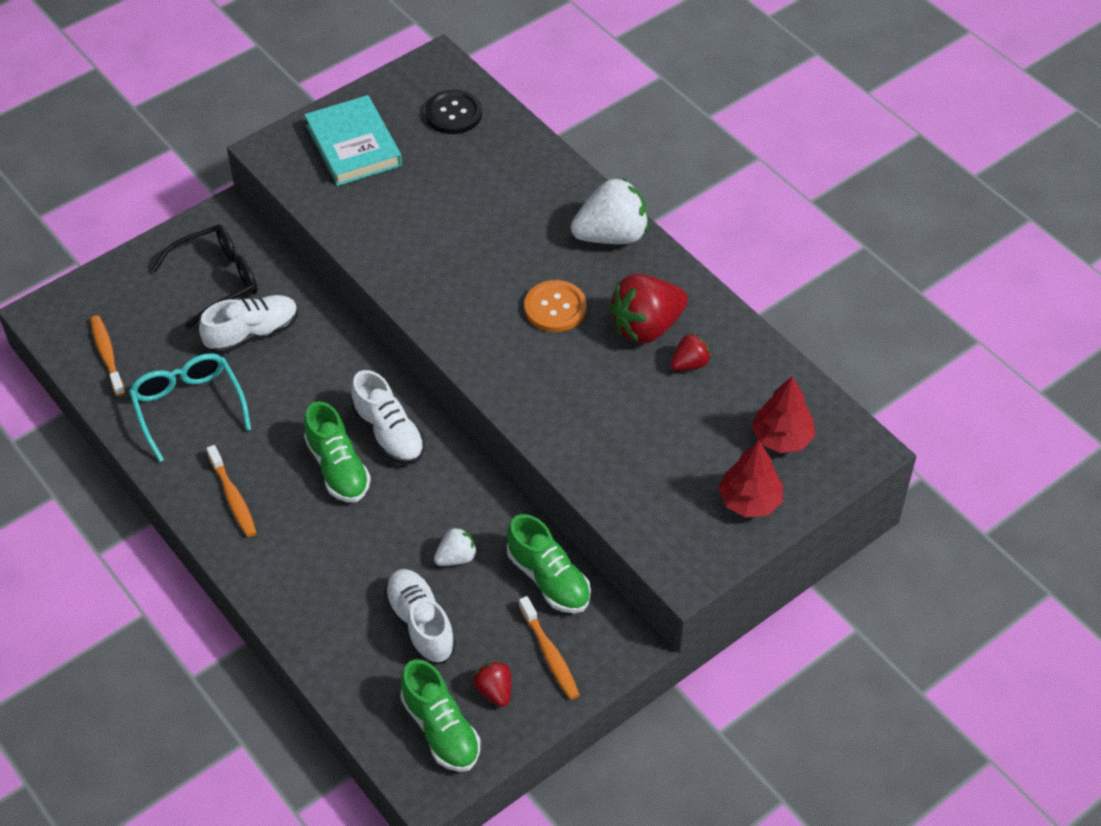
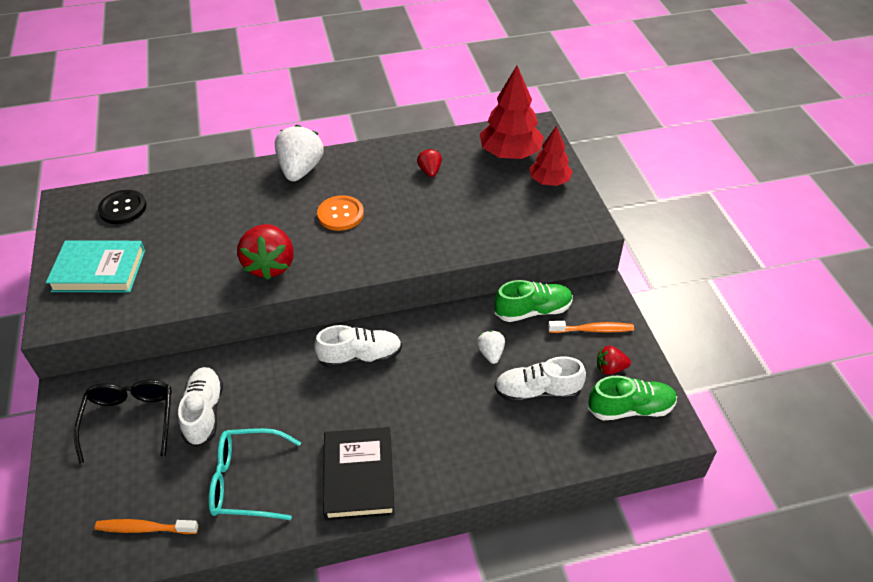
camera: 65 degrees left, 5 degrees down
(233, 497) = (358, 476): orange toothbrush -> black book
(338, 468) = (372, 397): green shoe -> none
(646, 327) = (387, 179): red strawberry -> red strawberry (270, 265)
(781, 438) = (510, 153): red tree -> red tree, size x1.54

